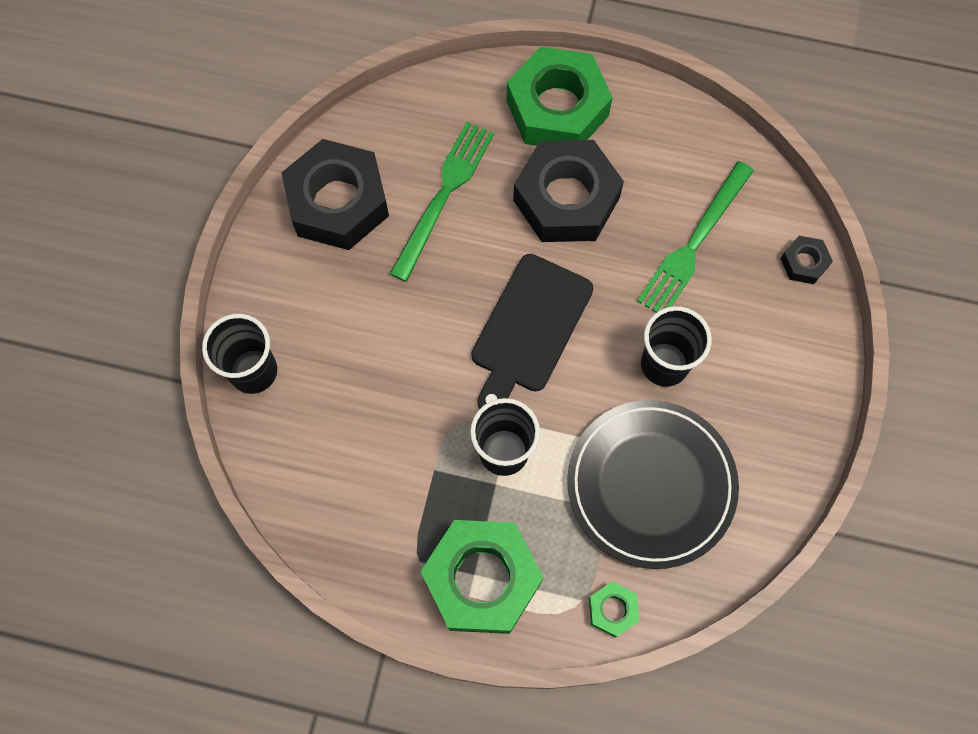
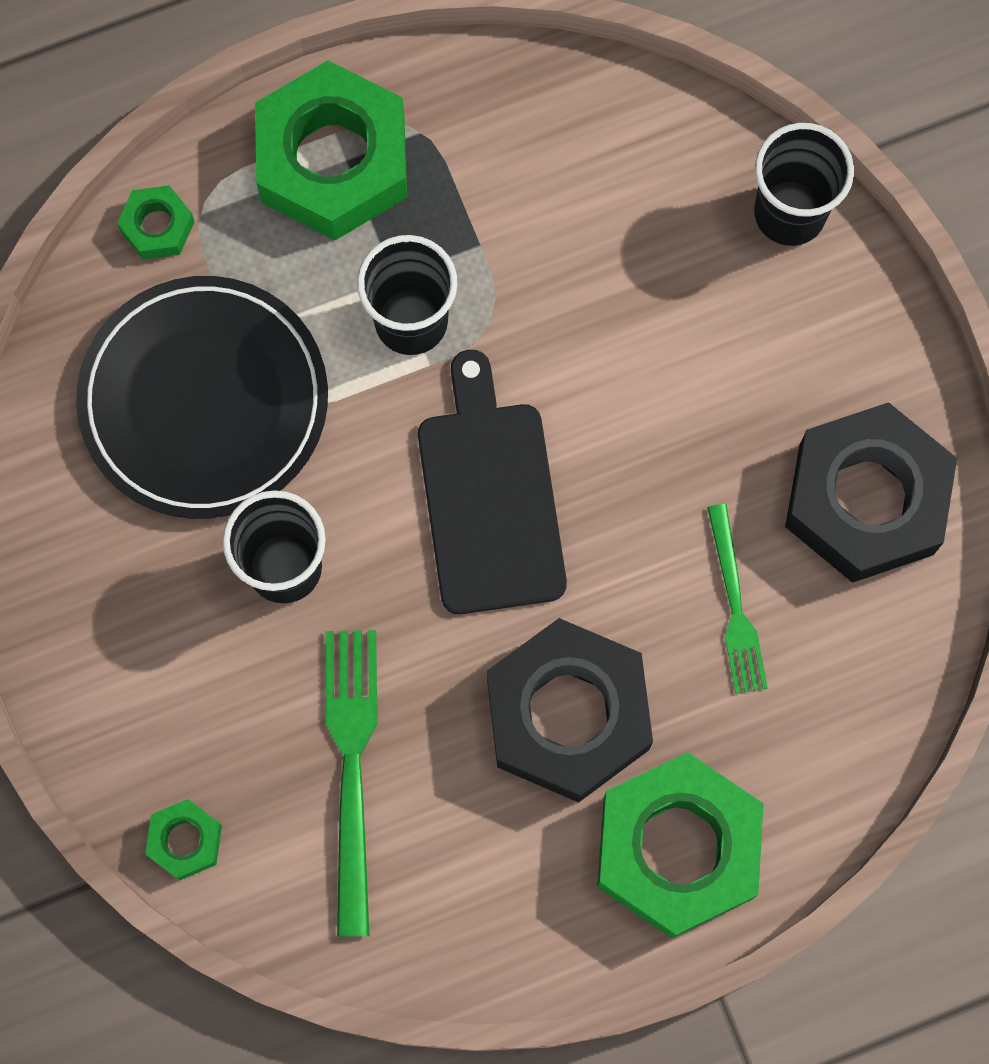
camera: 145 degrees right, 5 degrees up
(444, 195) = (735, 606): green fork -> green fork, size x0.63
(804, 263) = (185, 841): black nut -> green nut

